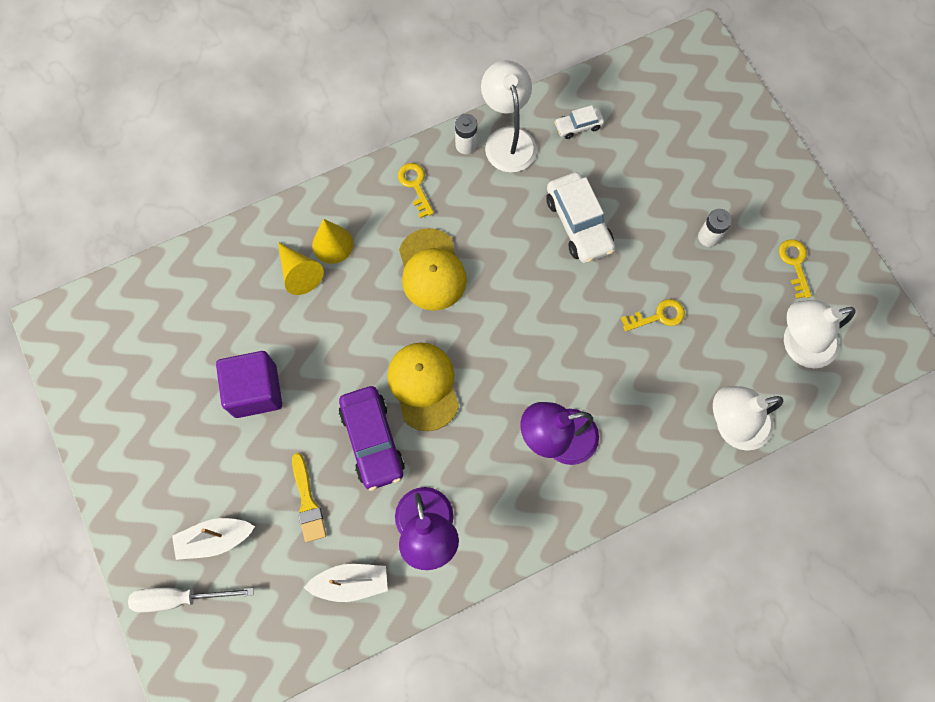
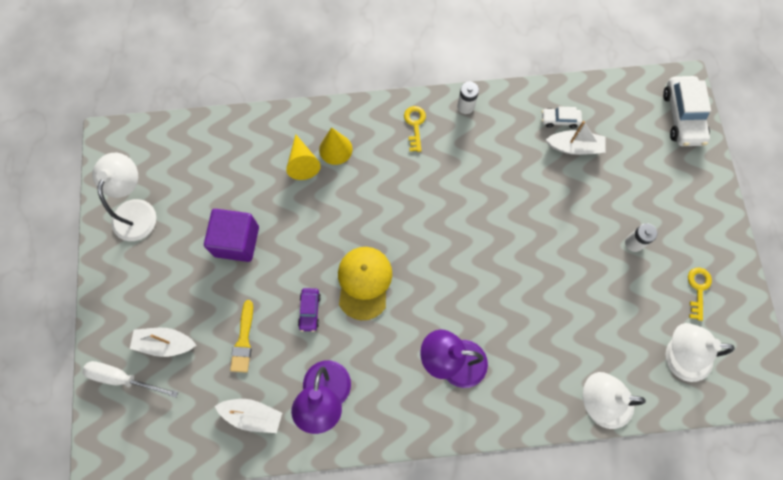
camera: 20 degrees right, 0 degrees up
(372, 440) = (310, 311): purple car -> purple car, size x0.53
(431, 270) = (403, 194): yellow cap -> none
(507, 139) = (500, 112): white lamp -> white lamp (136, 210)
(578, 224) = (532, 197): white car -> white car (682, 116)
(606, 151) = (574, 147): none -> white boat
(658, 316) = (569, 292): yellow key -> none

